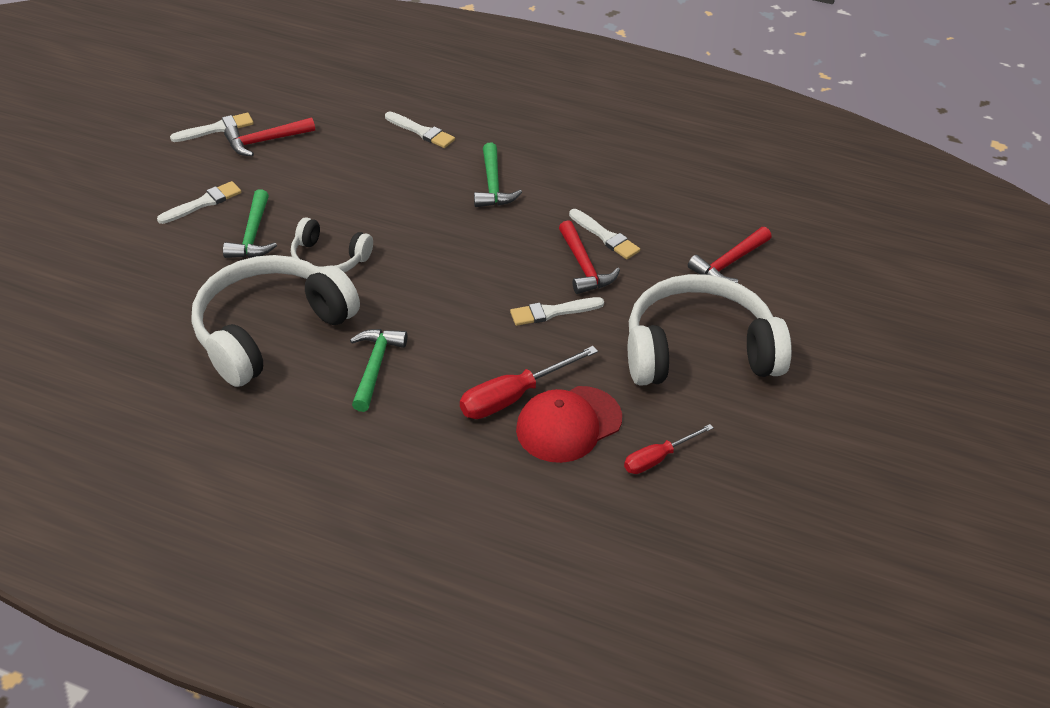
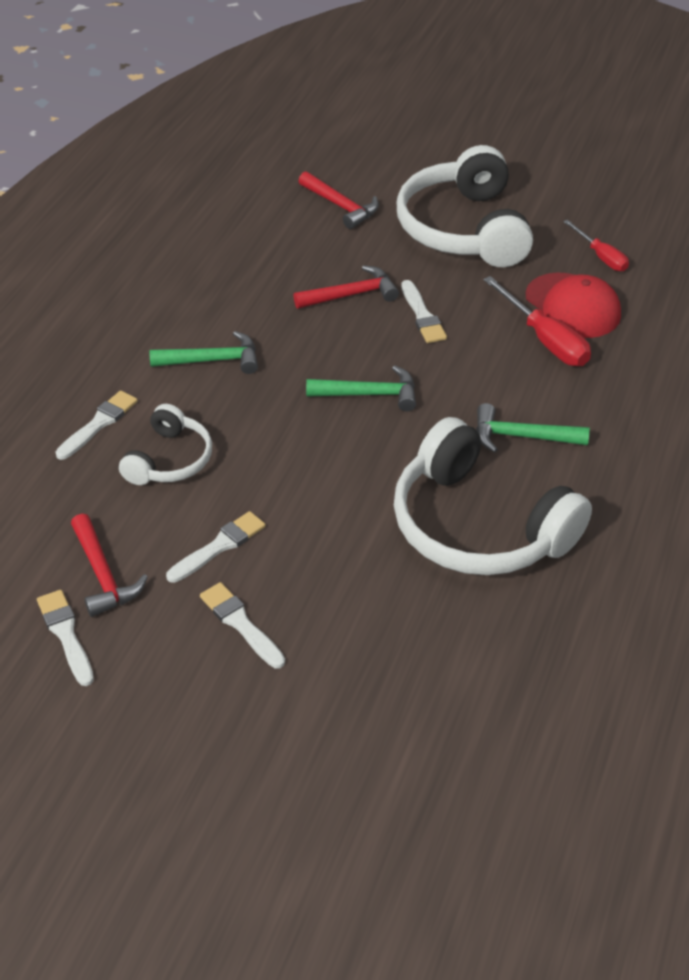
camera: 90 degrees left, 0 degrees up
(253, 235) = (307, 563): green hammer -> green hammer (369, 394)
(329, 259) = (349, 488): white headphones -> white headphones (169, 460)
(605, 236) = (303, 280): white brush -> white brush (219, 546)

